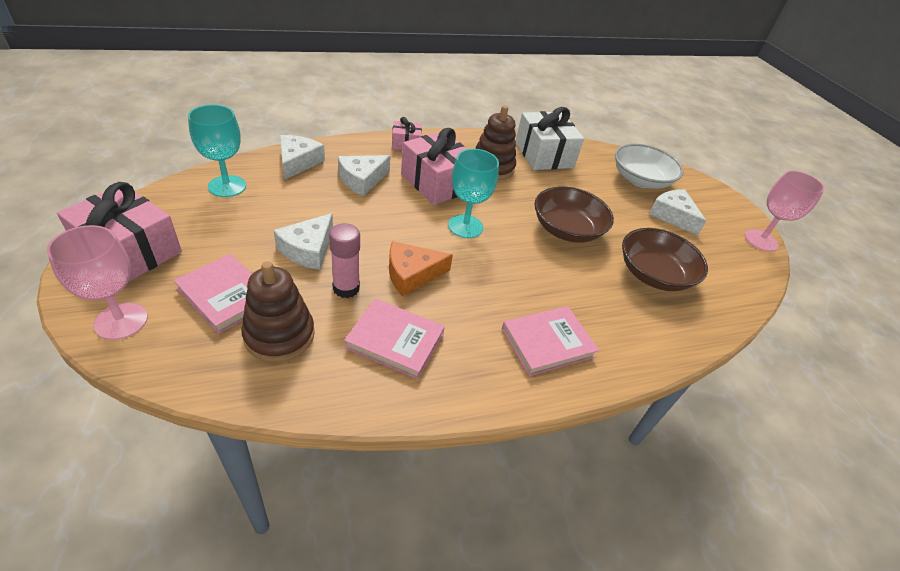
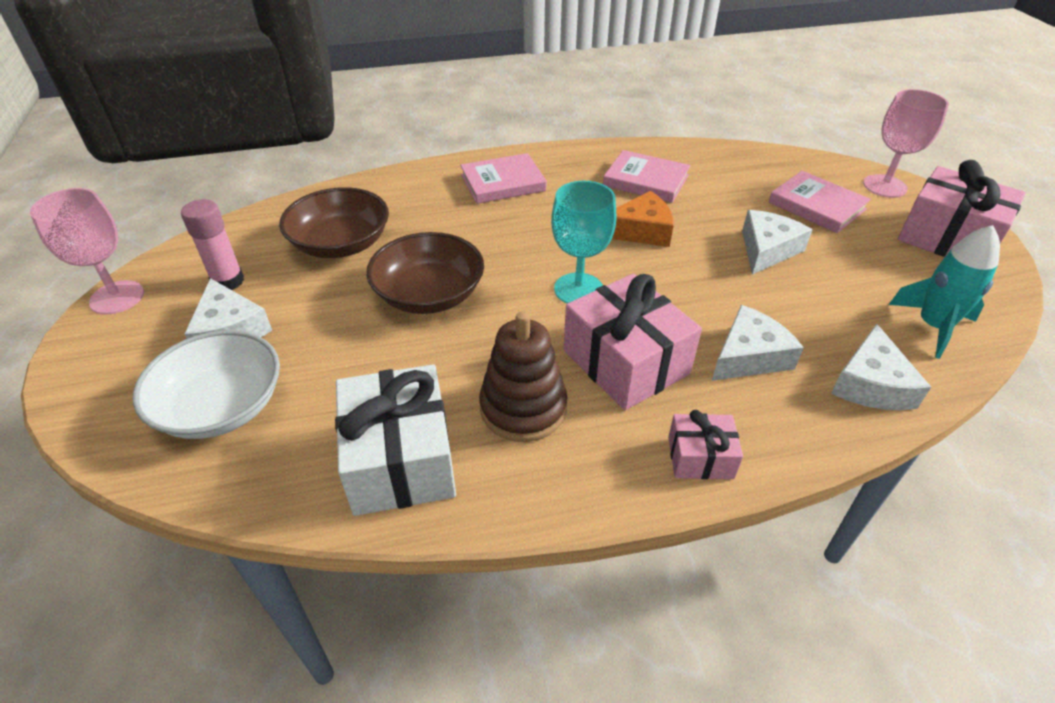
camera: 170 degrees left, 0 degrees up
(227, 186) = (933, 326): turquoise goblet -> turquoise rocket
(279, 335) = (747, 181): brown stacking toy -> none
(346, 288) = (706, 216): pink glue stick -> pink glue stick (228, 281)

